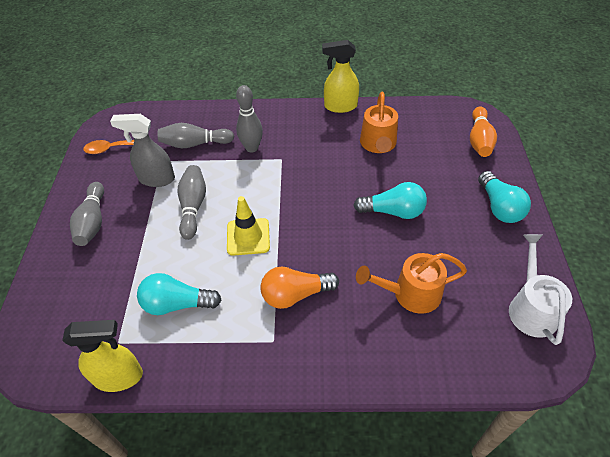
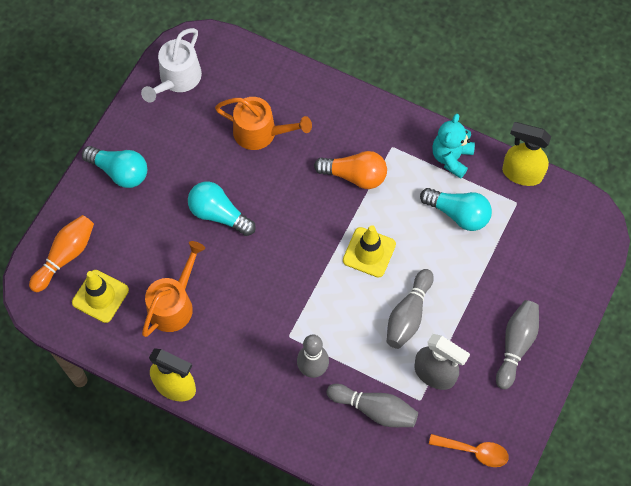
camera: 155 degrees left, 15 degrees up
(204, 358) = (451, 158): none -> turquoise teddy bear
(432, 129) = (100, 296): none -> yellow traffic cone
(499, 207) = (120, 172): turquoise light bulb -> turquoise light bulb turned 105 degrees clockwise

